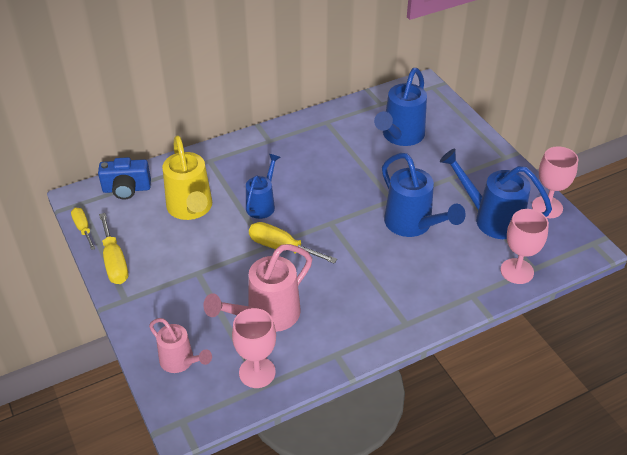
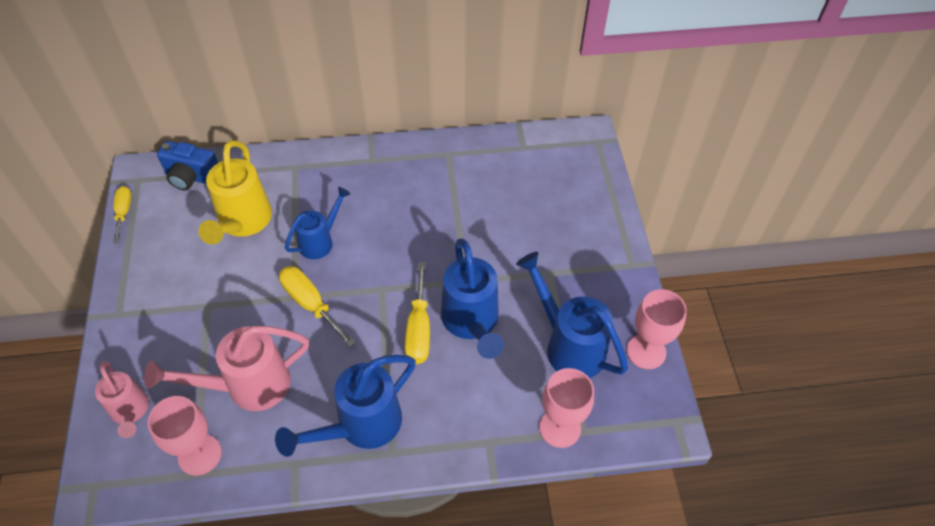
camera: 20 degrees right, 10 degrees up
(114, 262) = (132, 263): yellow screwdriver -> yellow screwdriver (418, 329)
(400, 136) = (522, 198): blue watering can -> blue watering can (361, 426)

